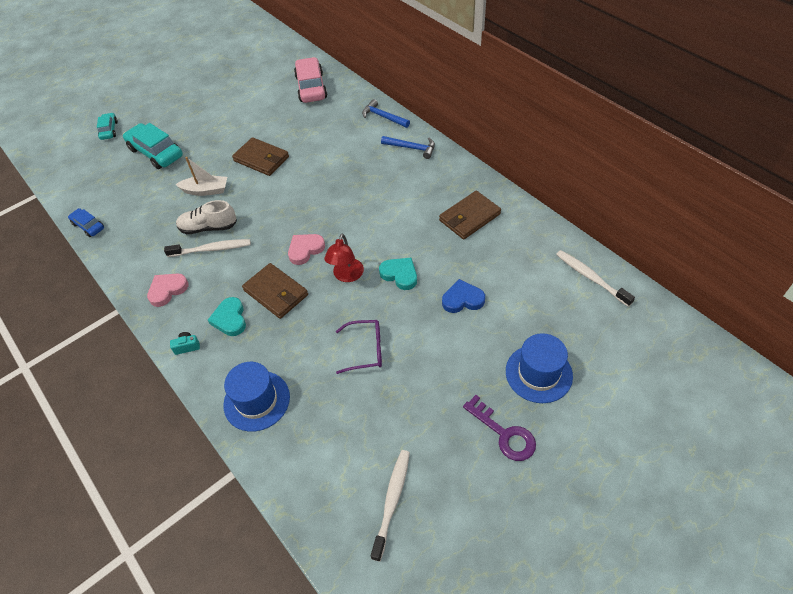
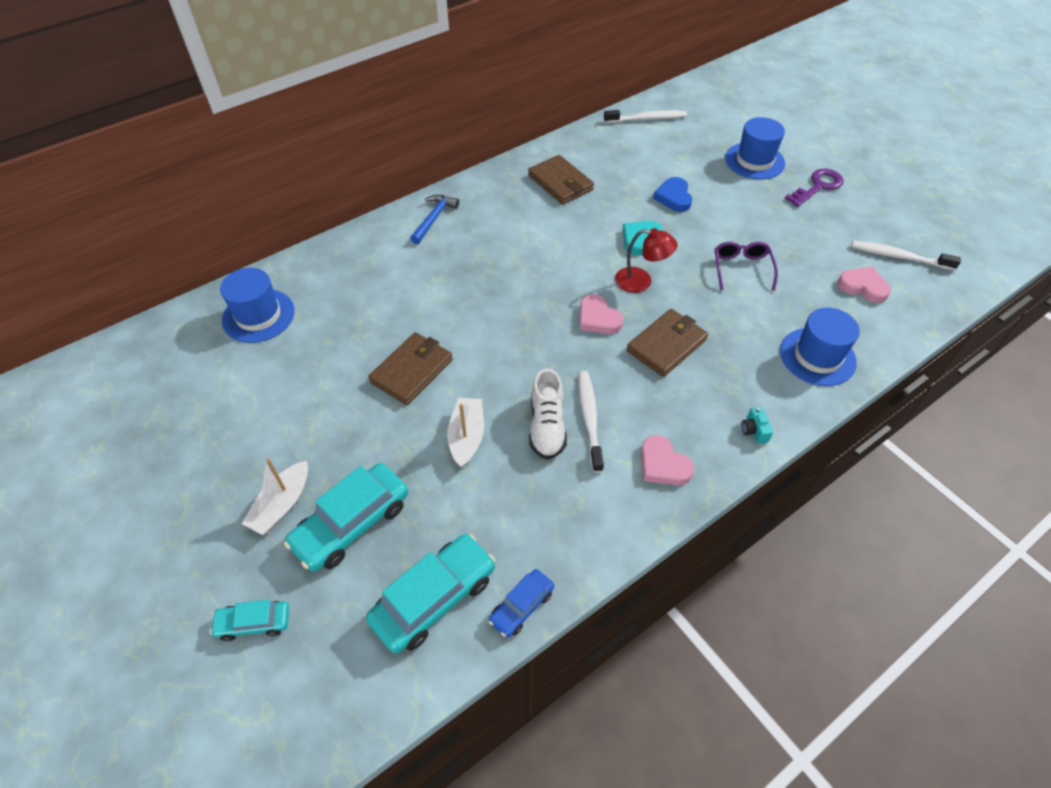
camera: 90 degrees left, 0 degrees up
(103, 190) = (434, 598): none -> turquoise car
(173, 125) = (282, 505): none -> white boat
(230, 319) = (708, 389): turquoise heart -> none
(311, 87) = (258, 316): pink car -> blue hat
(344, 455) = (863, 287): none -> pink heart
(383, 117) = (362, 240): blue hammer -> none
(591, 277) = (647, 119): white toothbrush -> white toothbrush turned 150 degrees counterclockwise

